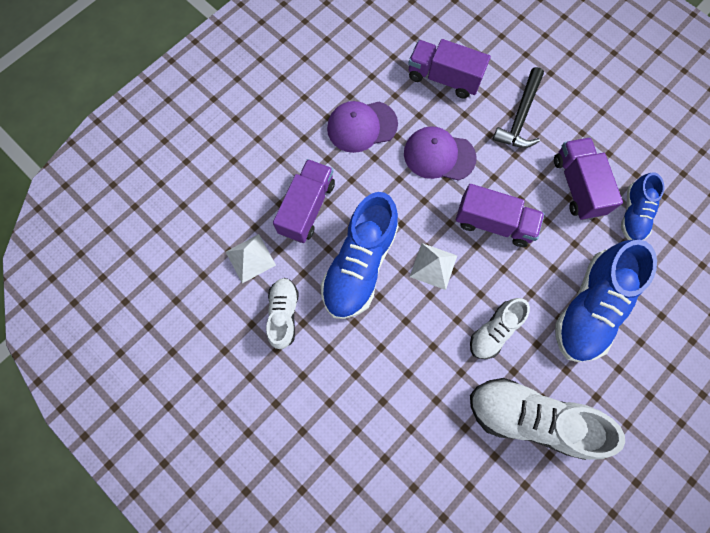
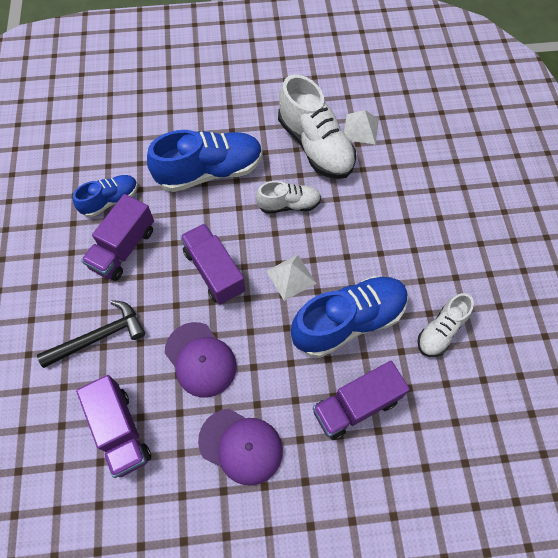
camera: 140 degrees left, 10 degrees down
(250, 258) = (439, 399): white pyramid -> white pyramid (361, 129)

